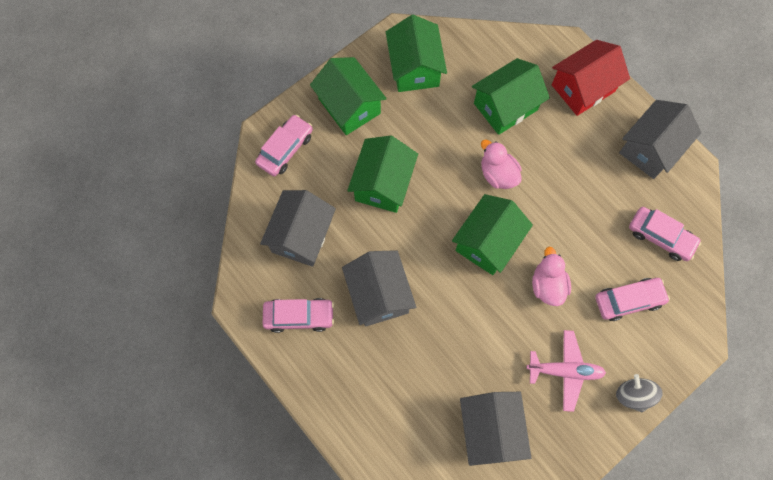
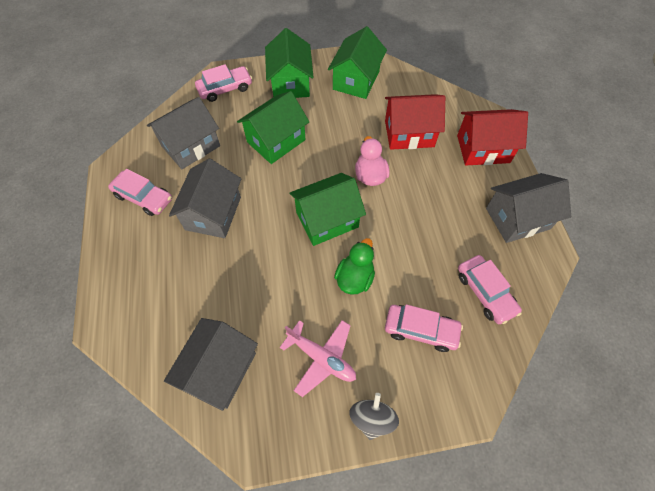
camera: 30 degrees right, 10 degrees down
(505, 106) = (409, 133): green house -> red house
(547, 285) = (354, 278): pink duck -> green duck

